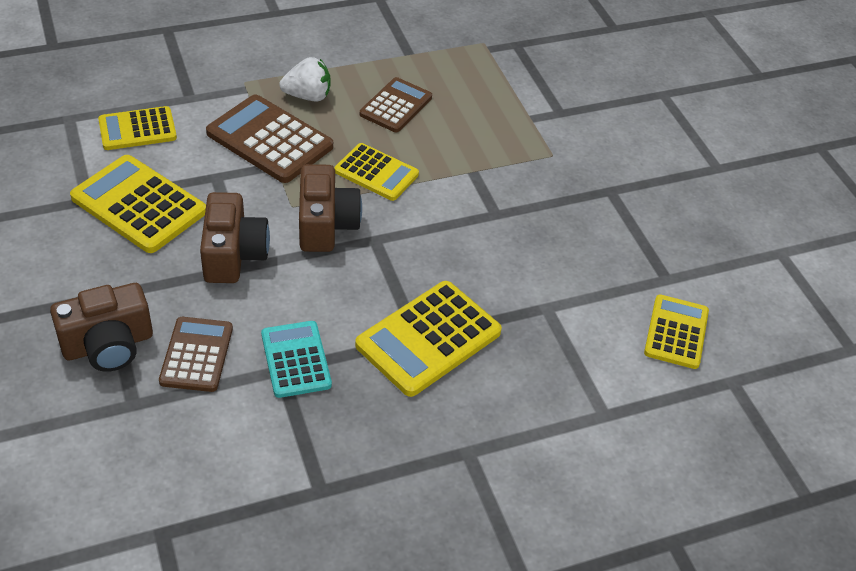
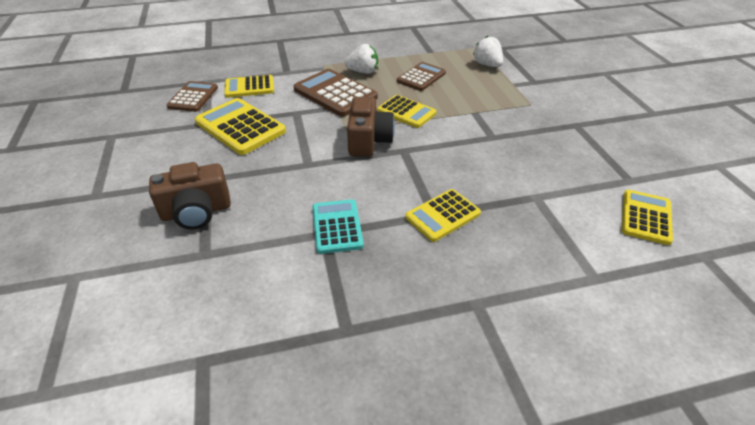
camera: 10 degrees right, 5 degrees down
(196, 355) = (261, 221): brown calculator -> brown calculator (193, 97)
(233, 254) = (300, 157): brown camera -> none
(428, 339) = (442, 215): yellow calculator -> yellow calculator, size x0.65
(494, 80) = (487, 65): none -> white strawberry

